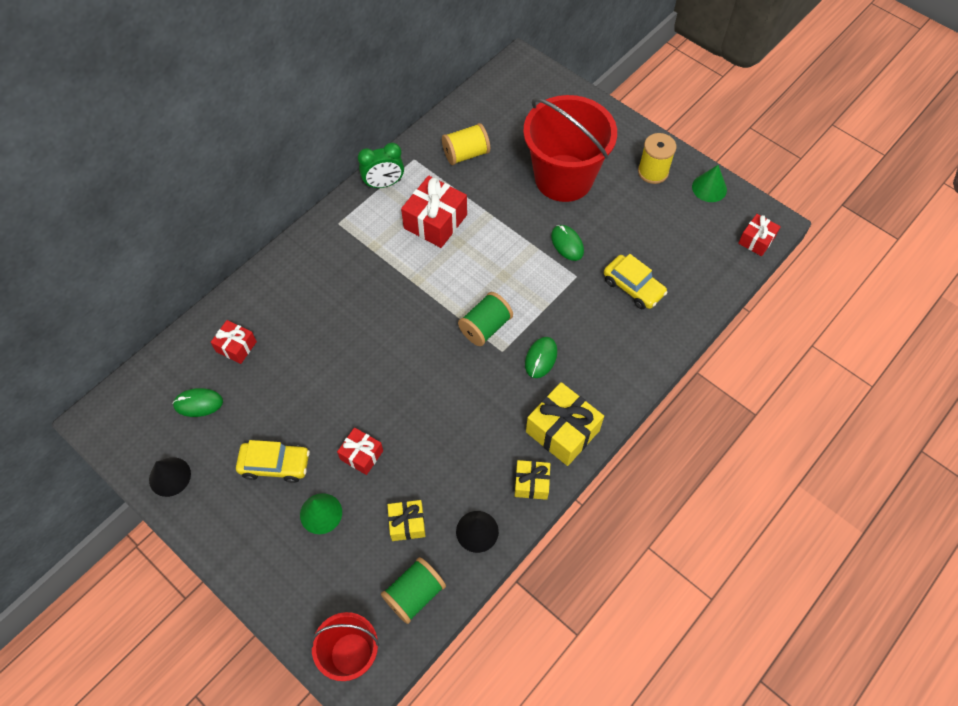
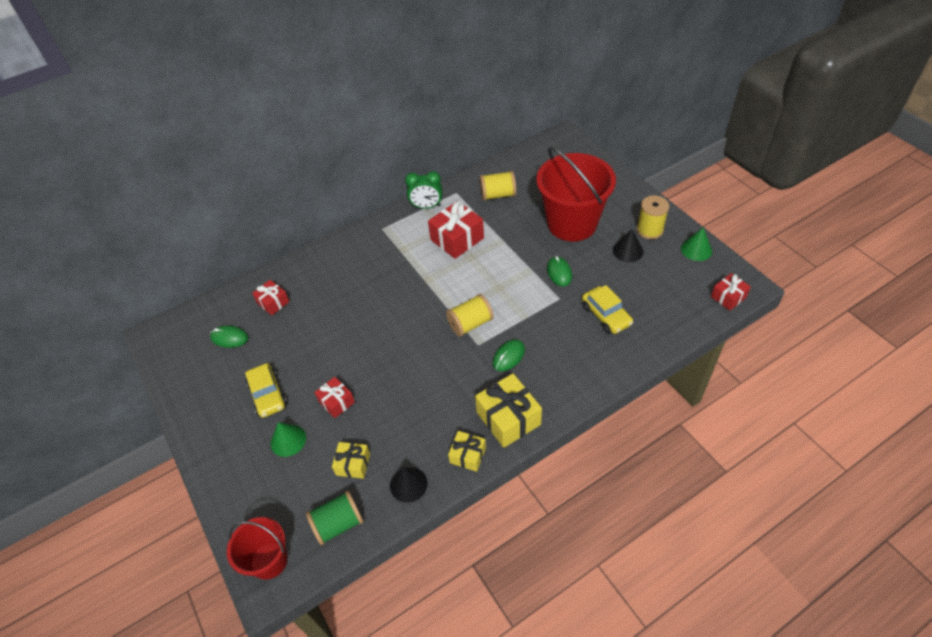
camera: 20 degrees right, 10 degrees down
(170, 476) = (187, 387): black cone -> black cone (628, 251)
(275, 465) = (267, 395): yellow car -> yellow car turned 45 degrees clockwise
(485, 327) = (470, 324): green spool -> yellow spool

